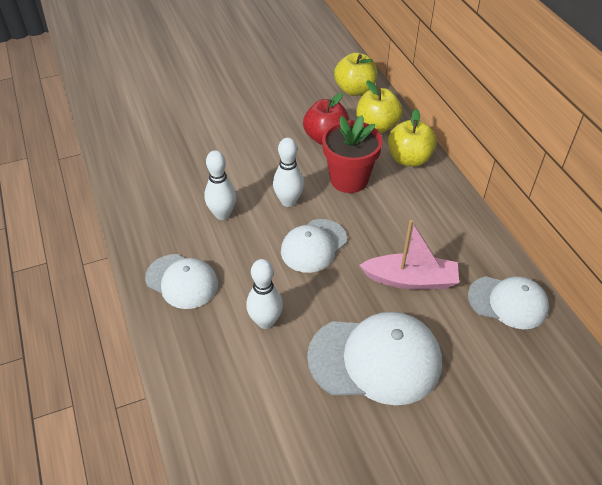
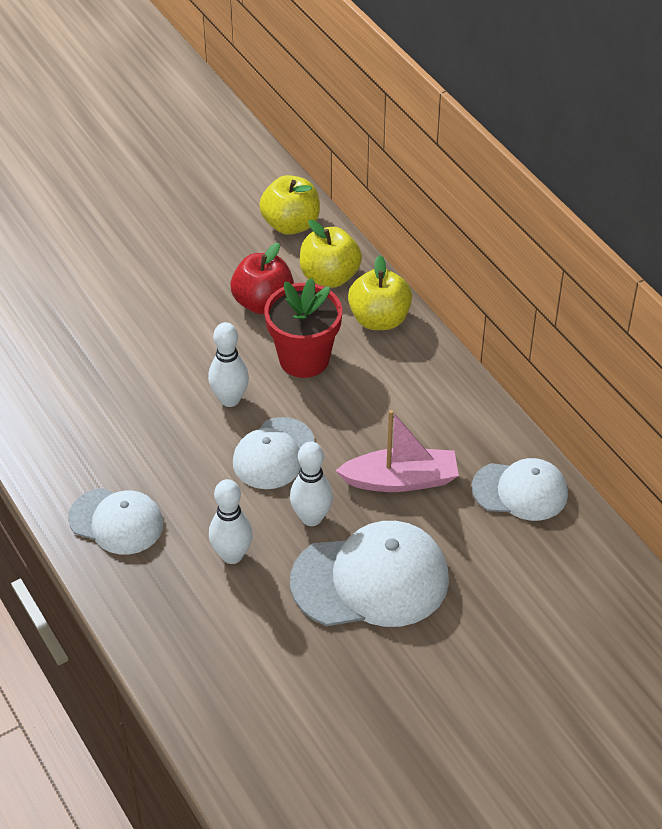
camera: 10 degrees left, 0 degrees up
(222, 214) = (147, 428): white bowling pin -> white bowling pin (311, 518)

